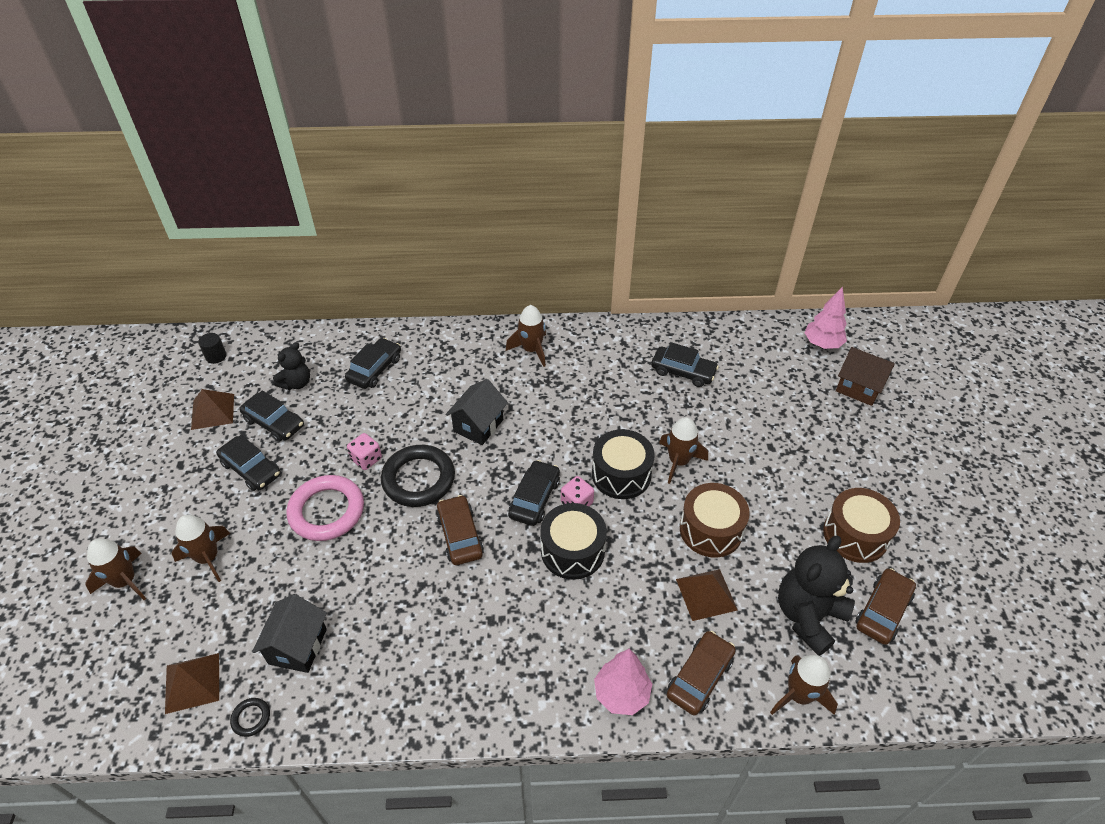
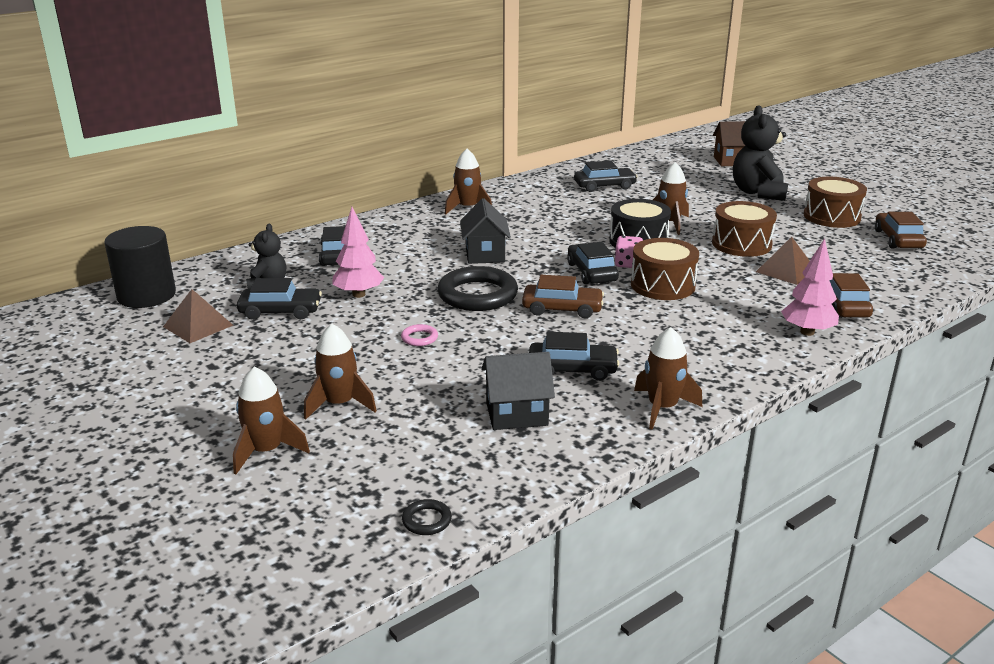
camera: 35 degrees left, 20 degrees down
(192, 682) = (446, 475): brown pyramid -> none
(216, 356) = (146, 295): black cylinder -> black cylinder, size x2.21
(251, 469) = (300, 342): black car -> black car (572, 369)
(251, 718) = (540, 468): black ring -> black ring (426, 520)
(298, 646) = (516, 414): black house -> black house turned 75 degrees counterclockwise
(327, 511) = (419, 338): pink ring -> pink ring, size x0.43
(366, 459) = (411, 301): pink dice -> none
(460, 535) = (562, 309): brown car -> brown car turned 150 degrees clockwise
(572, 551) = (662, 285): black drum -> brown drum
(799, 695) = (911, 288): brown rocket -> brown rocket (662, 408)
(808, 616) = (861, 256): black teddy bear -> black teddy bear (758, 193)
(822, 344) = (679, 150): pink tree -> pink tree (359, 294)

